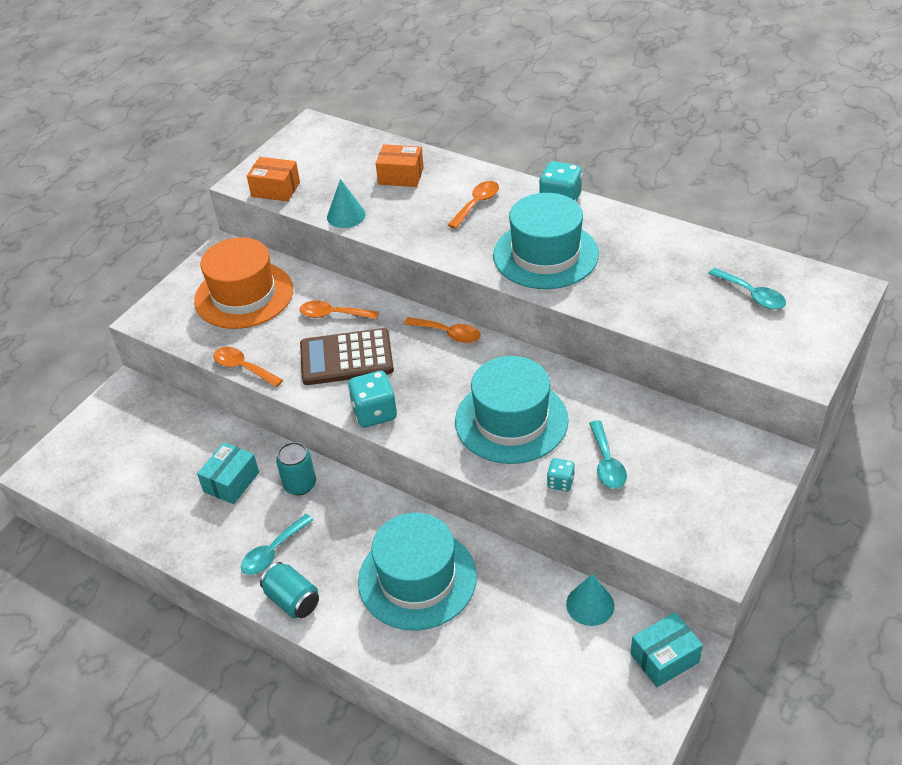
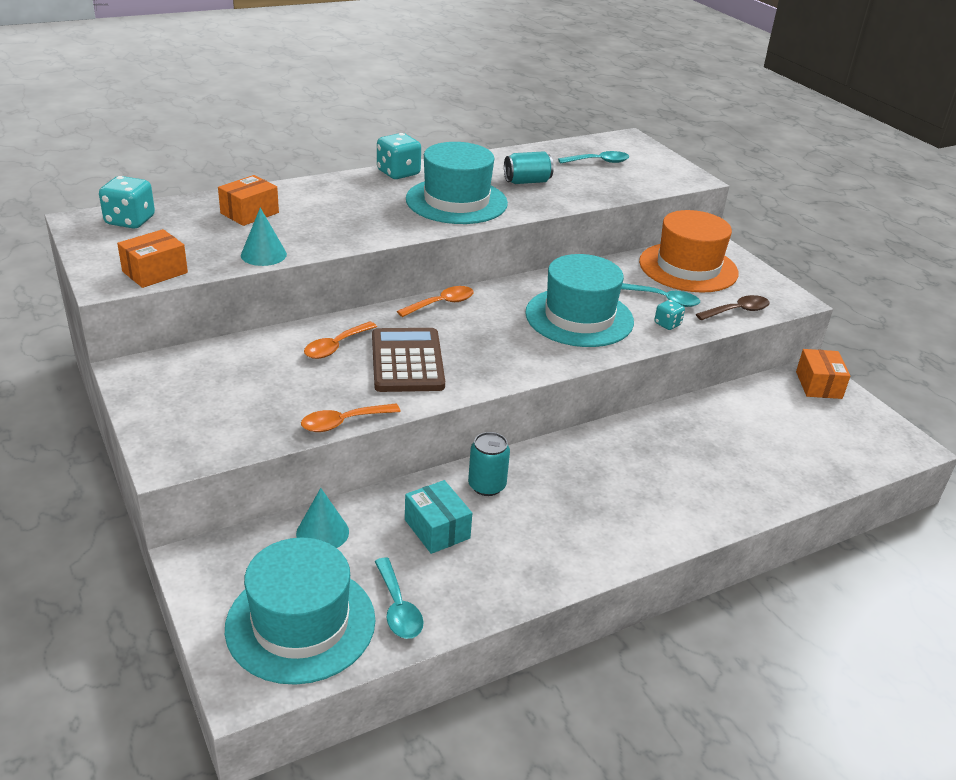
camera: 65 degrees left, 10 degrees down
(244, 295) = (229, 384): orange hat -> orange hat (688, 267)
(273, 551) = (558, 534): turquoise spoon -> turquoise spoon (398, 608)
(292, 600) = (630, 544): turquoise can -> turquoise can (527, 181)
(346, 358) = (407, 361): brown calculator -> brown calculator turned 150 degrees clockwise
(374, 413) = (498, 373): turquoise dice -> turquoise dice (130, 221)
(417, 578) = (661, 462): turquoise hat -> turquoise hat (300, 623)
(477, 204) = (348, 200): orange spoon -> none
(590, 605) = (750, 393): turquoise cone -> turquoise cone (322, 532)
(642, 524) = (737, 311): none -> brown spoon
(664, 658) = (818, 385): turquoise box -> orange box

